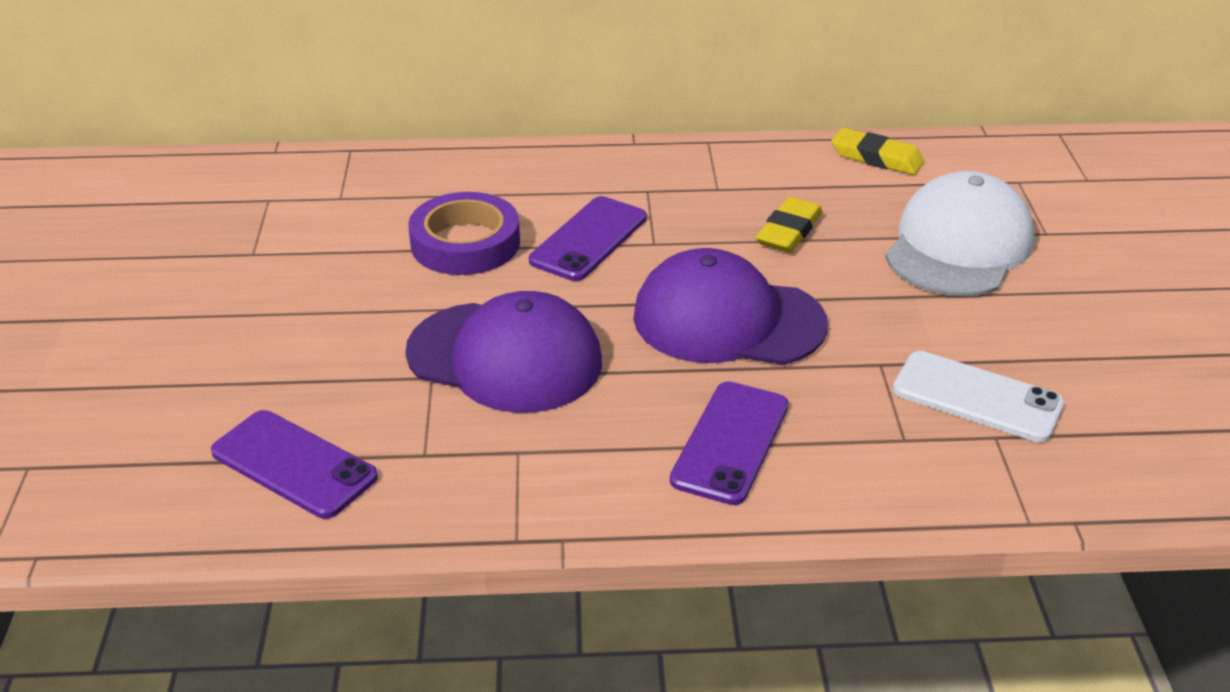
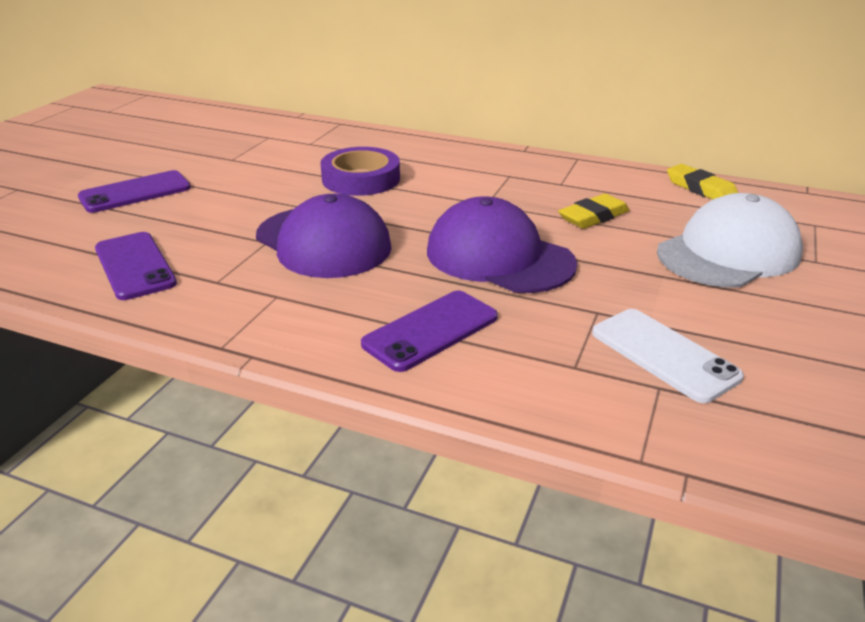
camera: 25 degrees right, 5 degrees down
(589, 239) = (443, 193): purple phone -> purple phone (135, 192)

